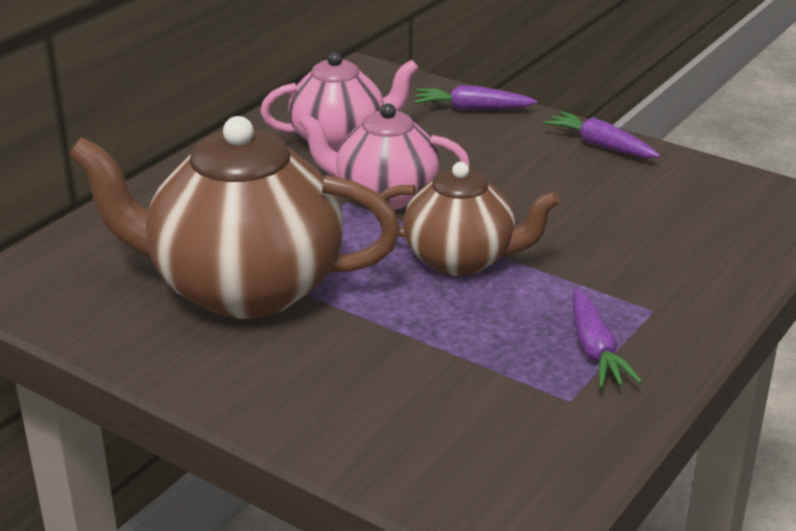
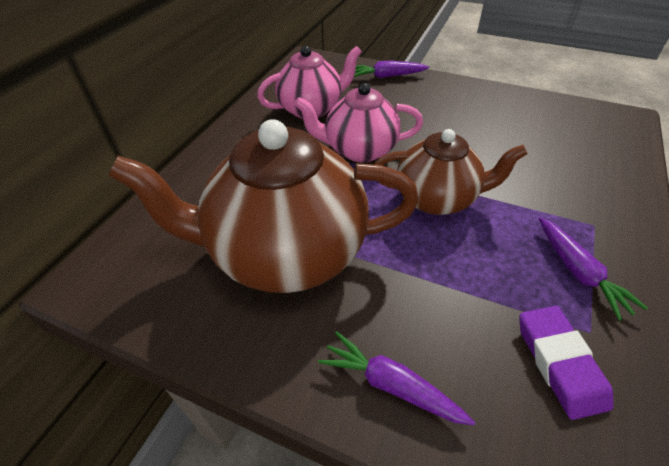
camera: 10 degrees left, 15 degrees up
(514, 418) = (559, 363): none -> purple eraser
(600, 145) = (479, 93): purple carrot -> purple carrot (391, 385)

